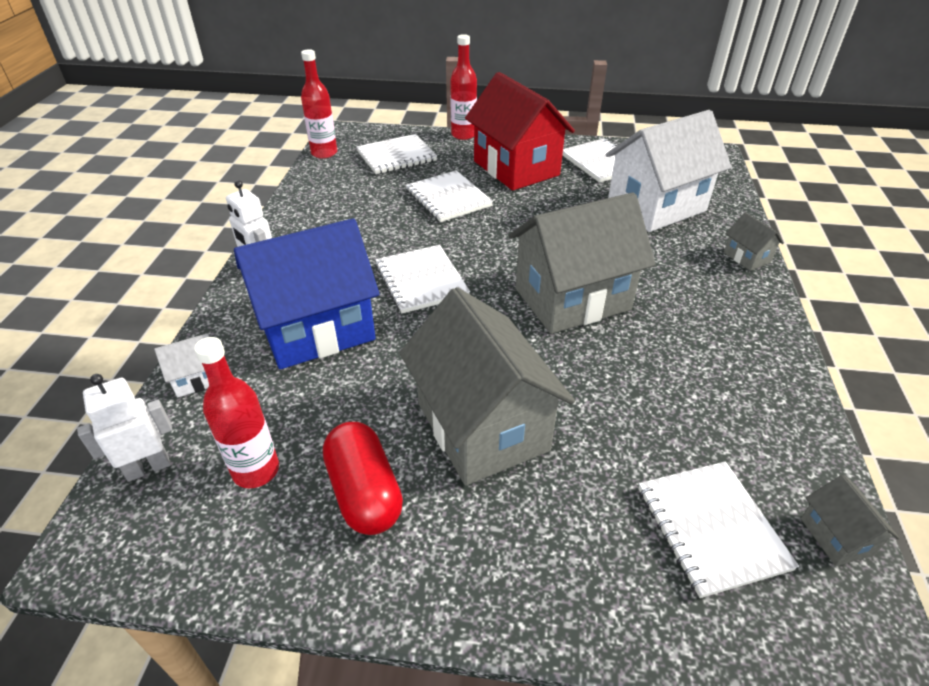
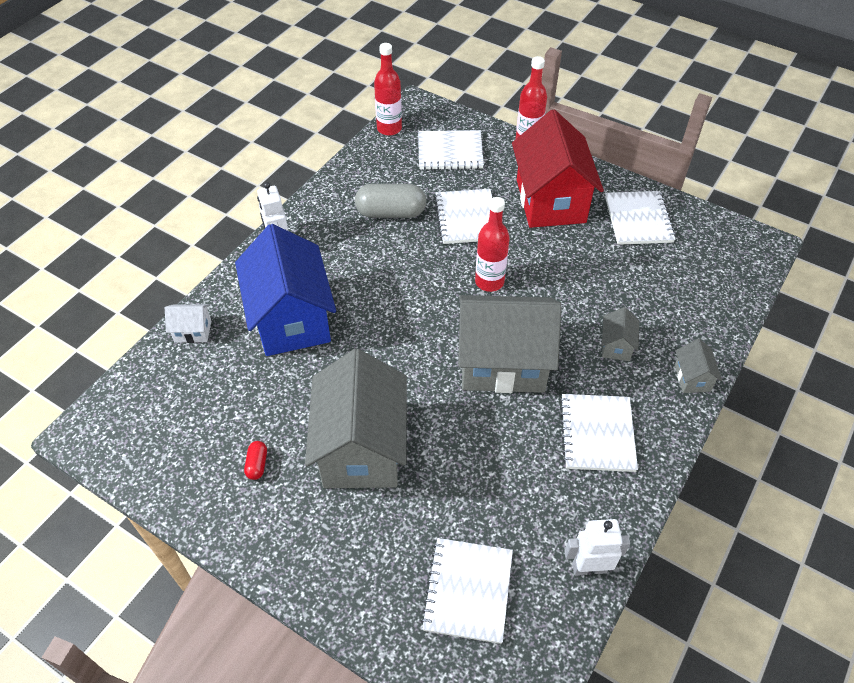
camera: 25 degrees right, 10 degrees up
(148, 467) = (137, 390): white robot -> white robot (589, 567)
(256, 470) = (199, 420): red bottle -> red bottle (489, 282)
(317, 330) = (291, 319): blue house -> blue house turned 75 degrees clockwise
(364, 492) = (257, 464): red capsule -> red capsule, size x0.46
(369, 212) = (391, 213): none -> grey capsule
(421, 280) = (393, 300): white notebook -> white notebook (597, 434)
(656, 207) = (651, 291): white house -> none
(836, 536) = (552, 637): grey house -> grey house (616, 346)

